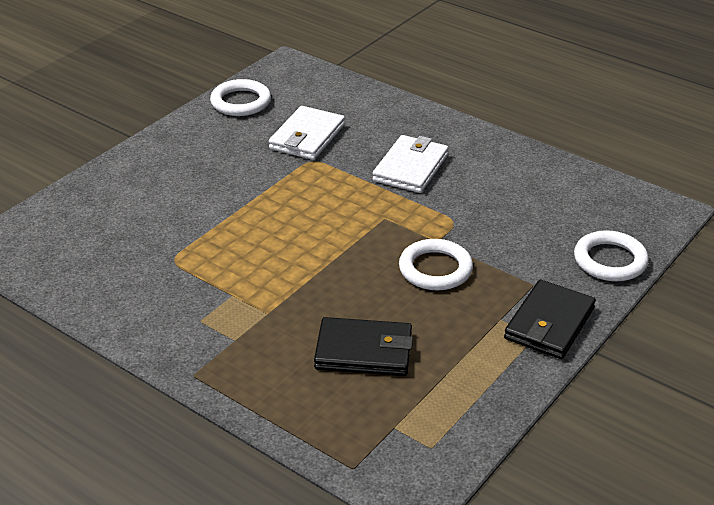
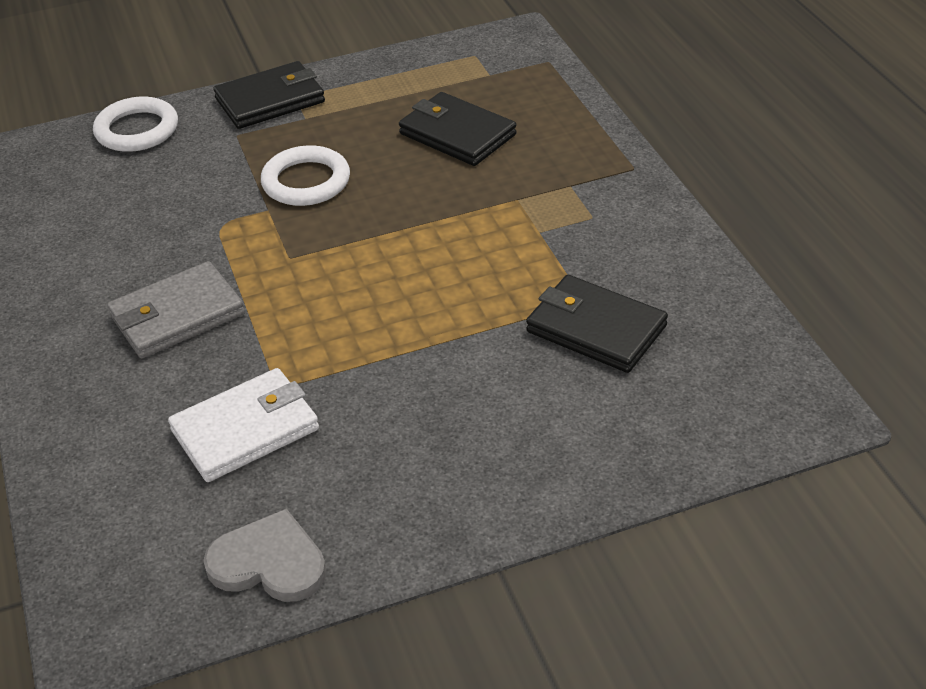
camera: 145 degrees left, 5 degrees up
(149, 246) = (596, 329): none -> black wallet
(241, 102) = (269, 562): white ring -> grey heart
(411, 168) = (177, 315): white wallet -> grey wallet

